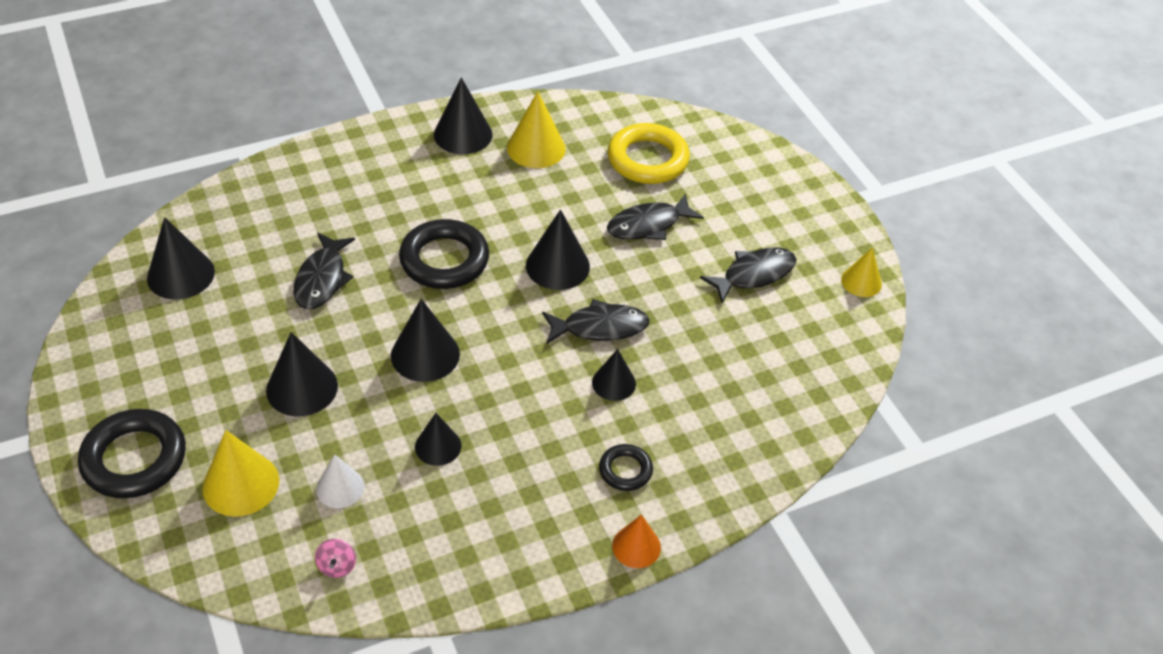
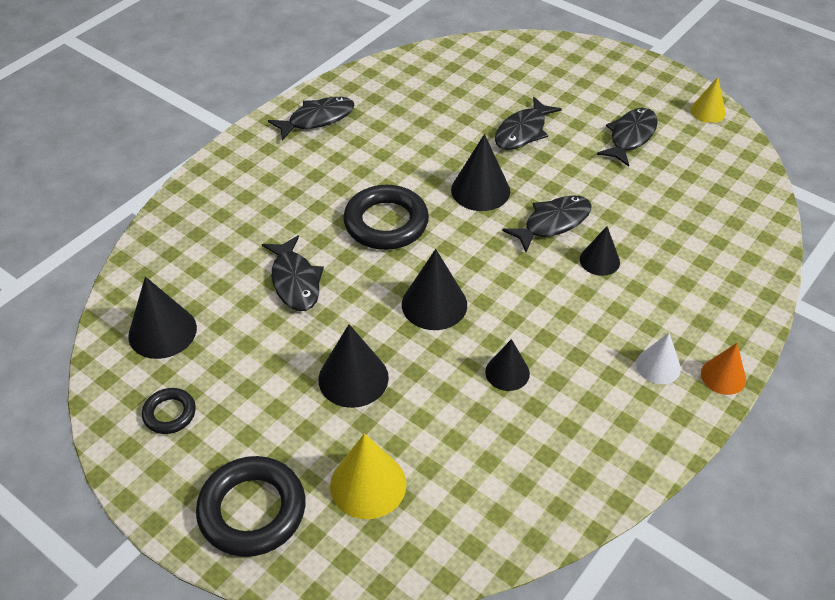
camera: 25 degrees left, 0 degrees up
(337, 566) = (508, 511): pink spinning top -> none
(340, 488) = (456, 445): white cone -> white cone (658, 366)
(463, 134) = (317, 119): black cone -> black fish
(536, 148) = (386, 107): yellow cone -> none
(625, 470) = (665, 322): black ring -> black ring (169, 413)
(647, 159) = (480, 84): yellow ring -> none

